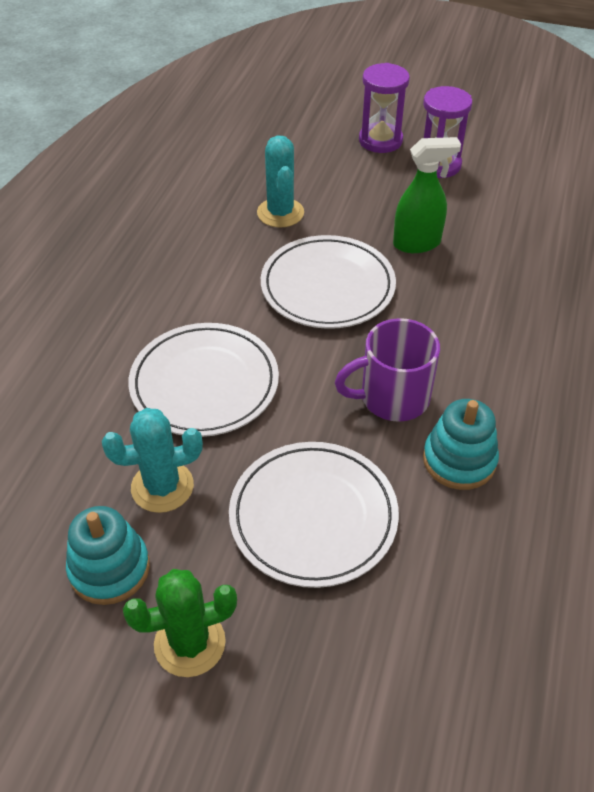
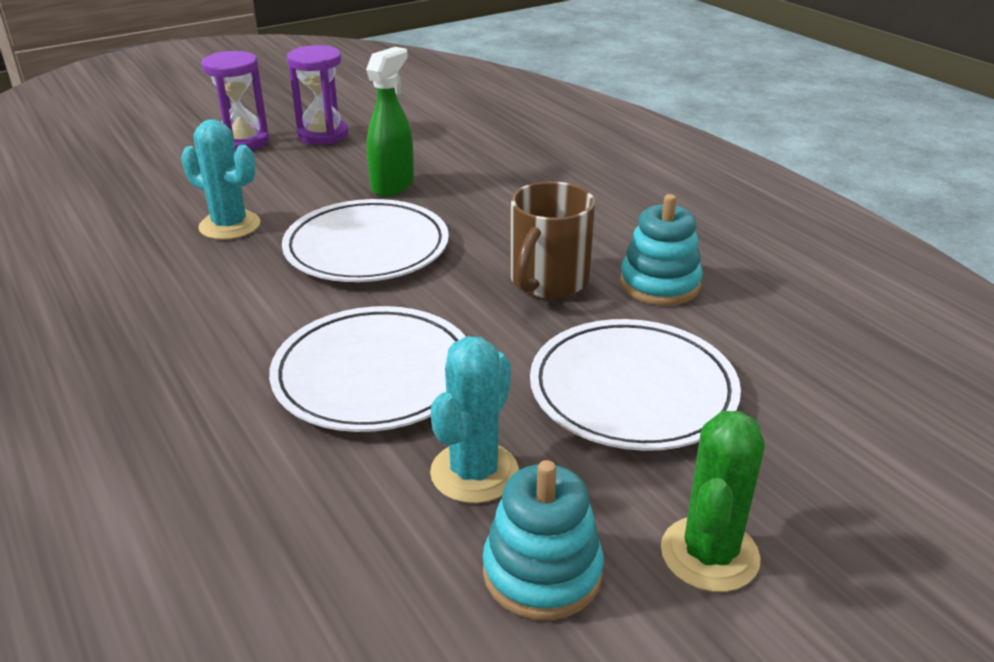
camera: 50 degrees left, 15 degrees down
(392, 398) = (548, 281): purple mug -> brown mug

